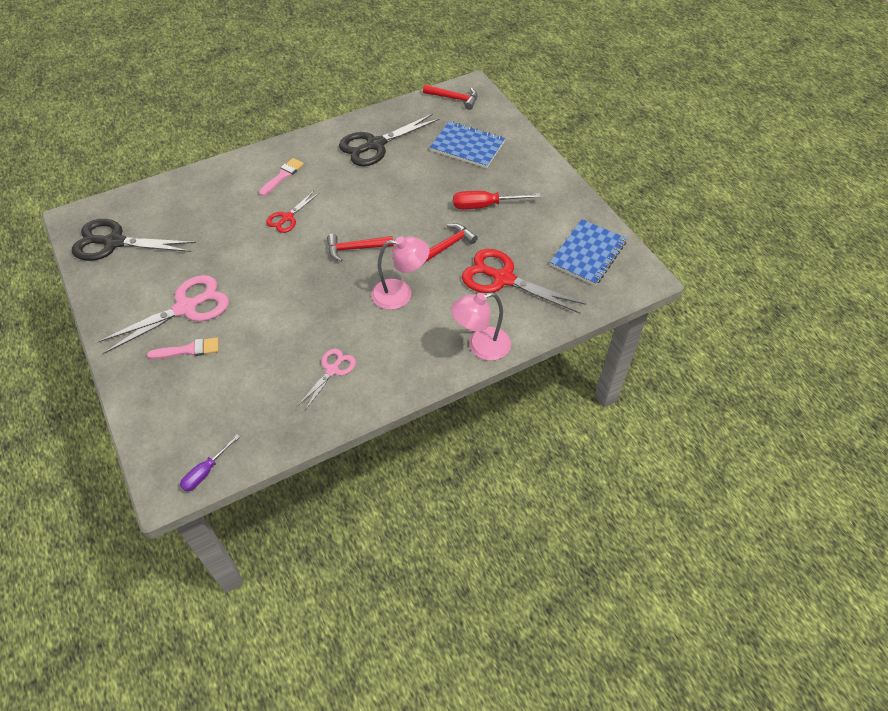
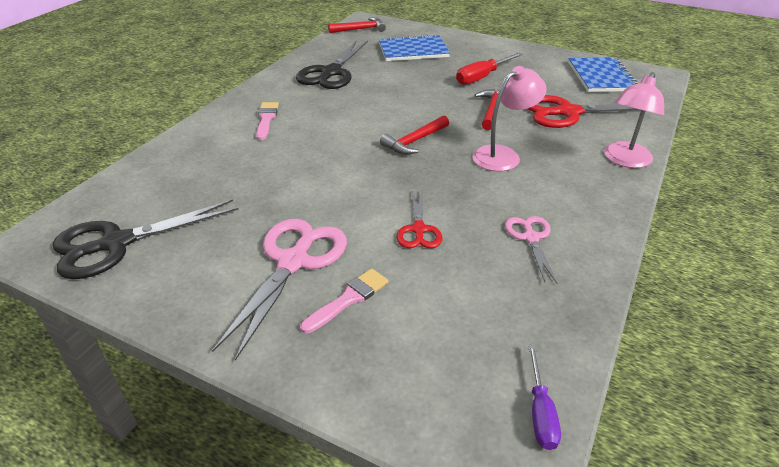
camera: 35 degrees left, 15 degrees down
(287, 218) = (313, 145): red scissors -> red scissors (418, 229)

